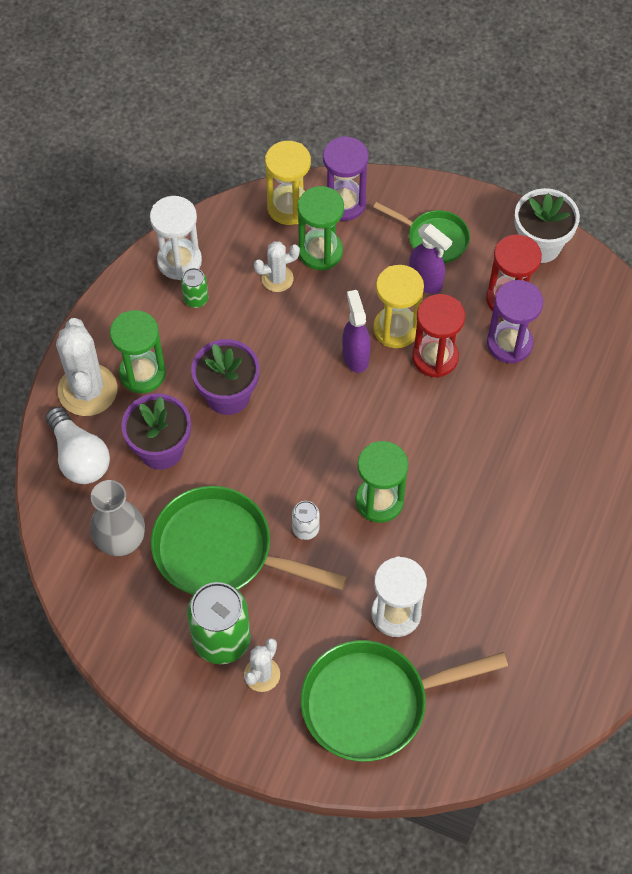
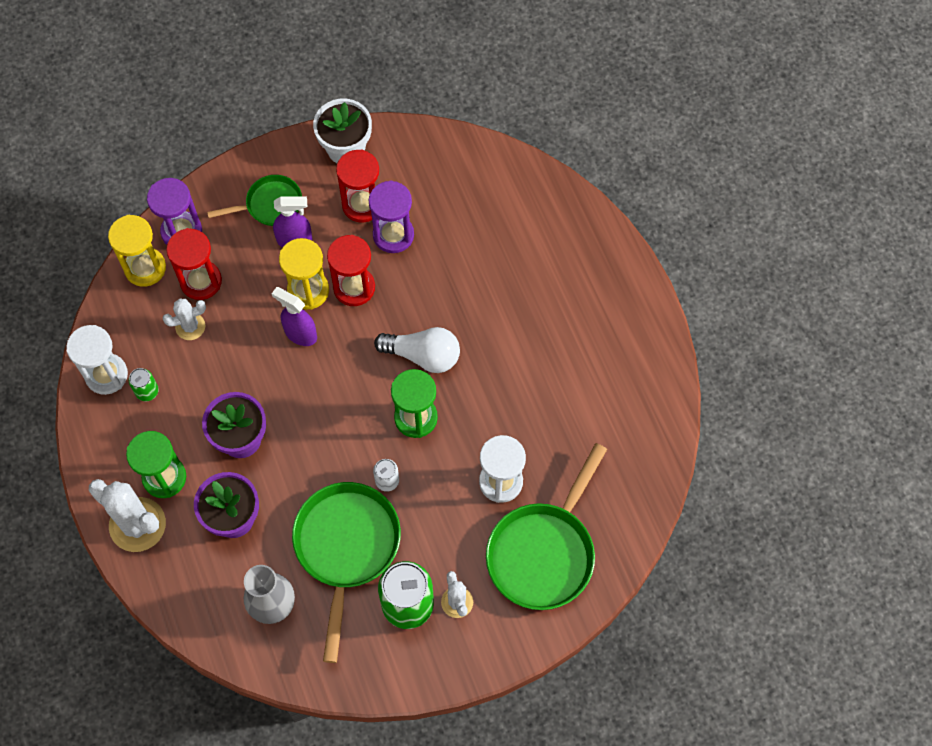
camera: 45 degrees left, 5 degrees up
(79, 456) = (181, 575): white light bulb -> white light bulb (423, 355)
(221, 550) = (346, 547): green pan -> green pan turned 120 degrees clockwise
(277, 279) = (190, 326): white cactus -> white cactus turned 45 degrees clockwise
(320, 252) = (201, 281): green hourglass -> red hourglass

